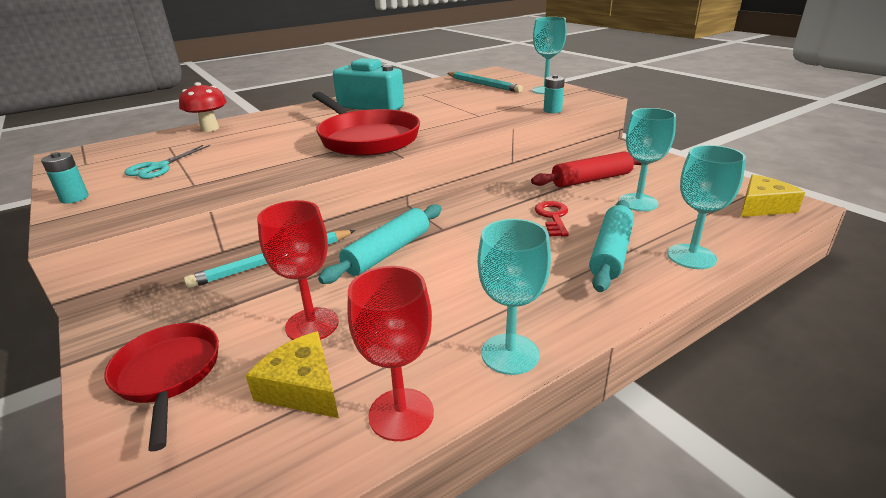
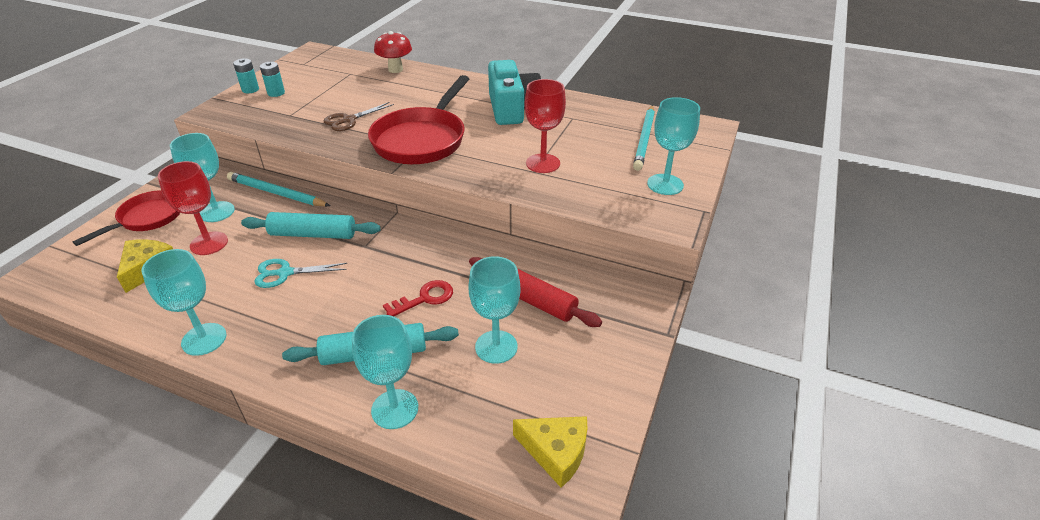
camera: 55 degrees right, 10 degrees up
(158, 167) = (310, 89): turquoise scissors -> turquoise scissors (284, 273)
(248, 309) = (217, 212): none -> turquoise goblet
(268, 160) = (348, 120): none -> brown scissors
(401, 414) = (133, 314): red goblet -> red goblet (543, 163)
(552, 110) = (590, 210): turquoise battery -> turquoise battery (276, 93)

